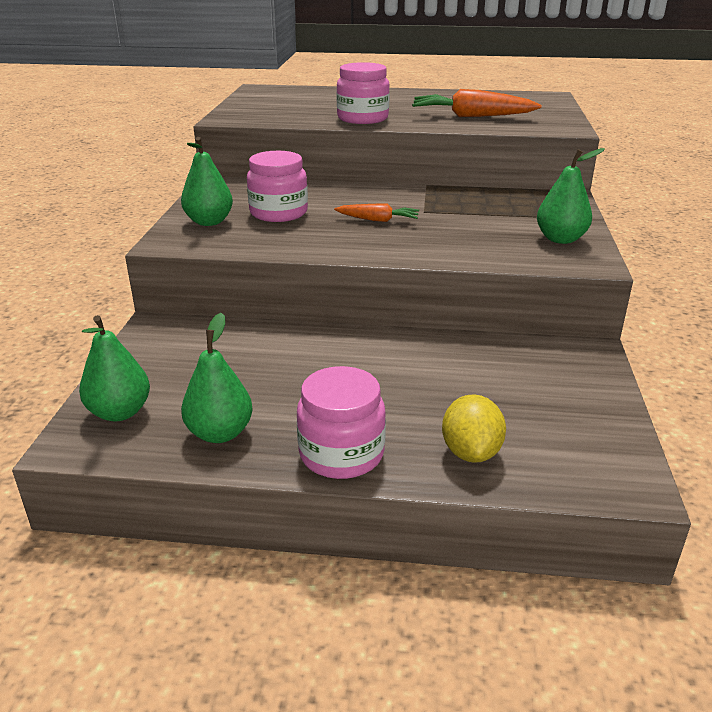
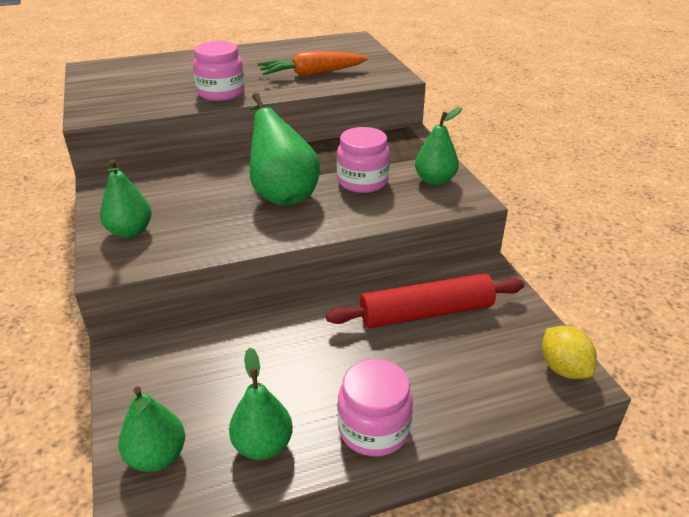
camera: 25 degrees left, 5 degrees up
(278, 213) = (188, 205): pink jar -> pink jar (362, 181)
(378, 220) = (282, 193): orange carrot -> green pear
(471, 452) = (464, 391): yellow lemon -> yellow lemon (563, 368)
(481, 371) = (426, 313): none -> red rolling pin

